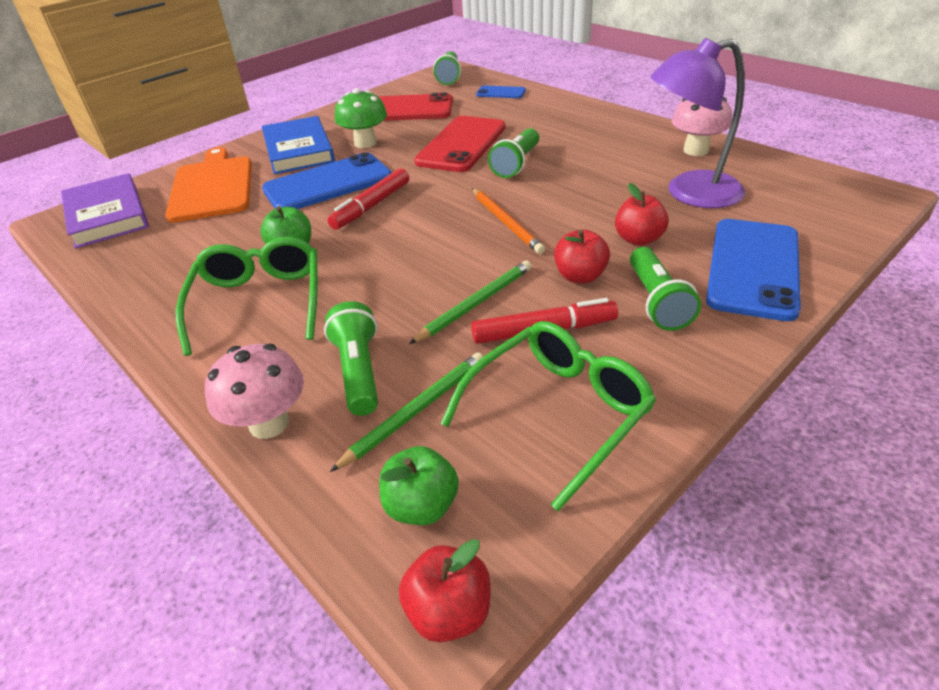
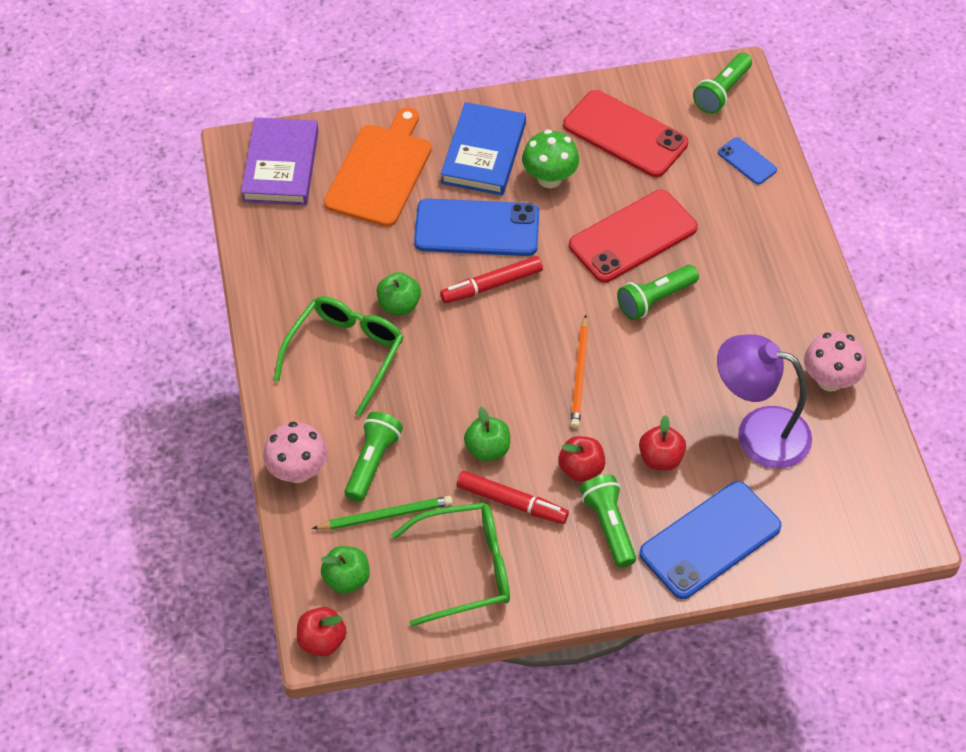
camera: 30 degrees right, 15 degrees up
(475, 303) = (487, 449): green pencil -> green apple
(656, 302) = (609, 526): green flashlight -> green flashlight turned 135 degrees clockwise

